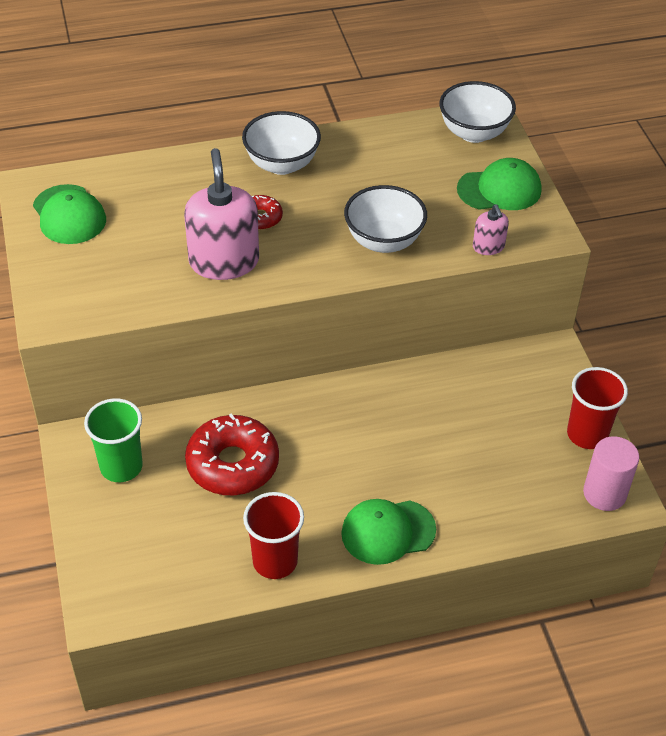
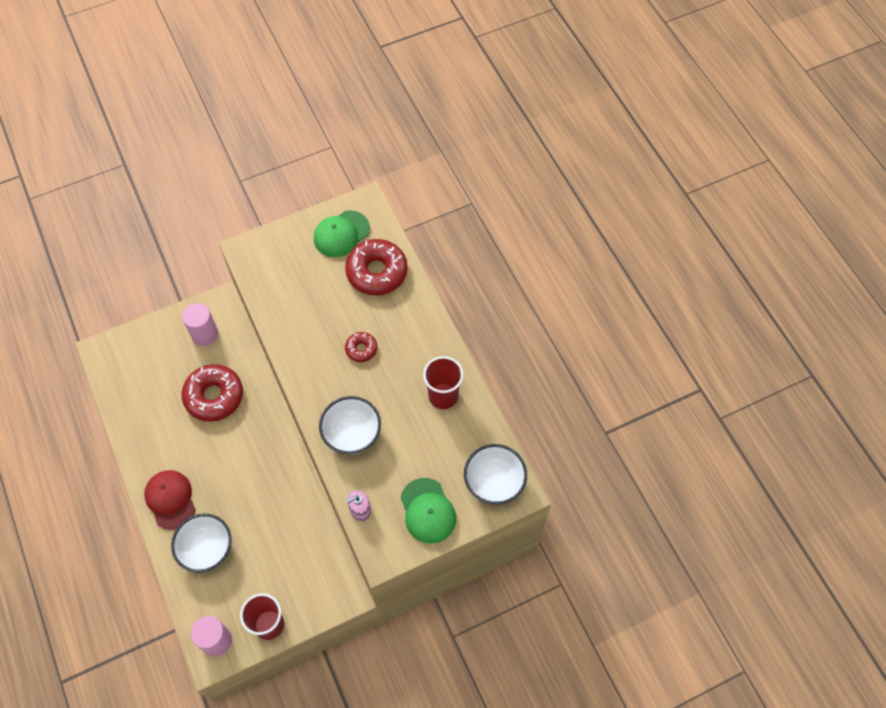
camera: 80 degrees right, 15 degrees up
(121, 467) = (204, 334): green cup -> pink cylinder
(146, 189) = (377, 272): none -> red donut
(224, 261) = (313, 336): pink soap dispenser -> none
(275, 561) = (142, 437): red cup -> red cup (443, 396)
(282, 164) = (422, 351): white bowl -> white bowl (207, 549)
(387, 532) = (170, 499): green cap -> red cap

